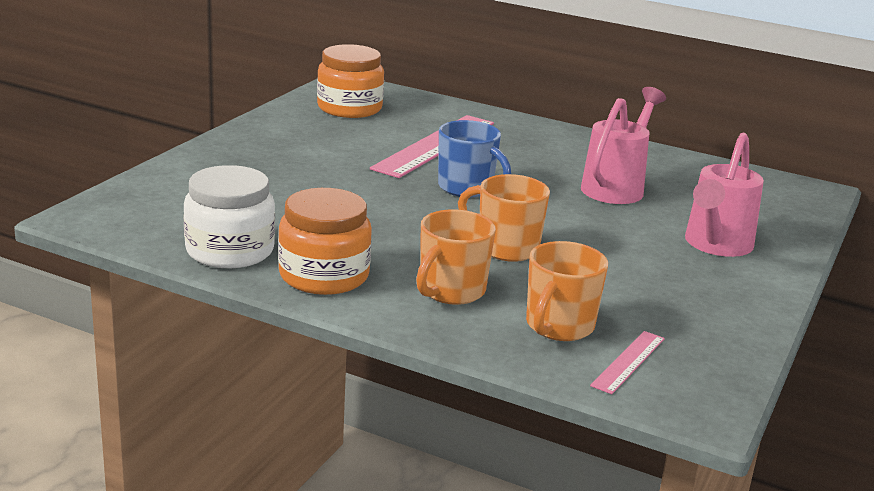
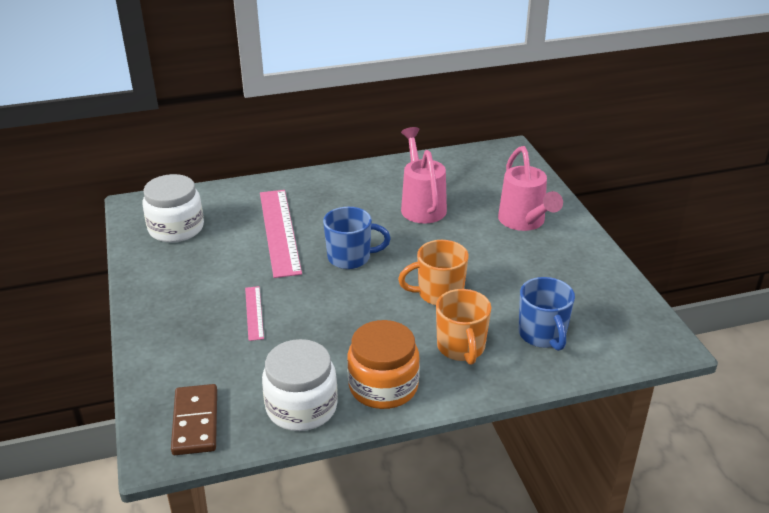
camera: 40 degrees left, 10 degrees up
(135, 216) = (195, 422): none -> brown domino
(349, 108) = (176, 228): orange jar -> white jar
(558, 327) = (542, 335): orange mug -> blue mug
(628, 361) = (601, 336): pink ruler -> pink ruler (254, 313)

